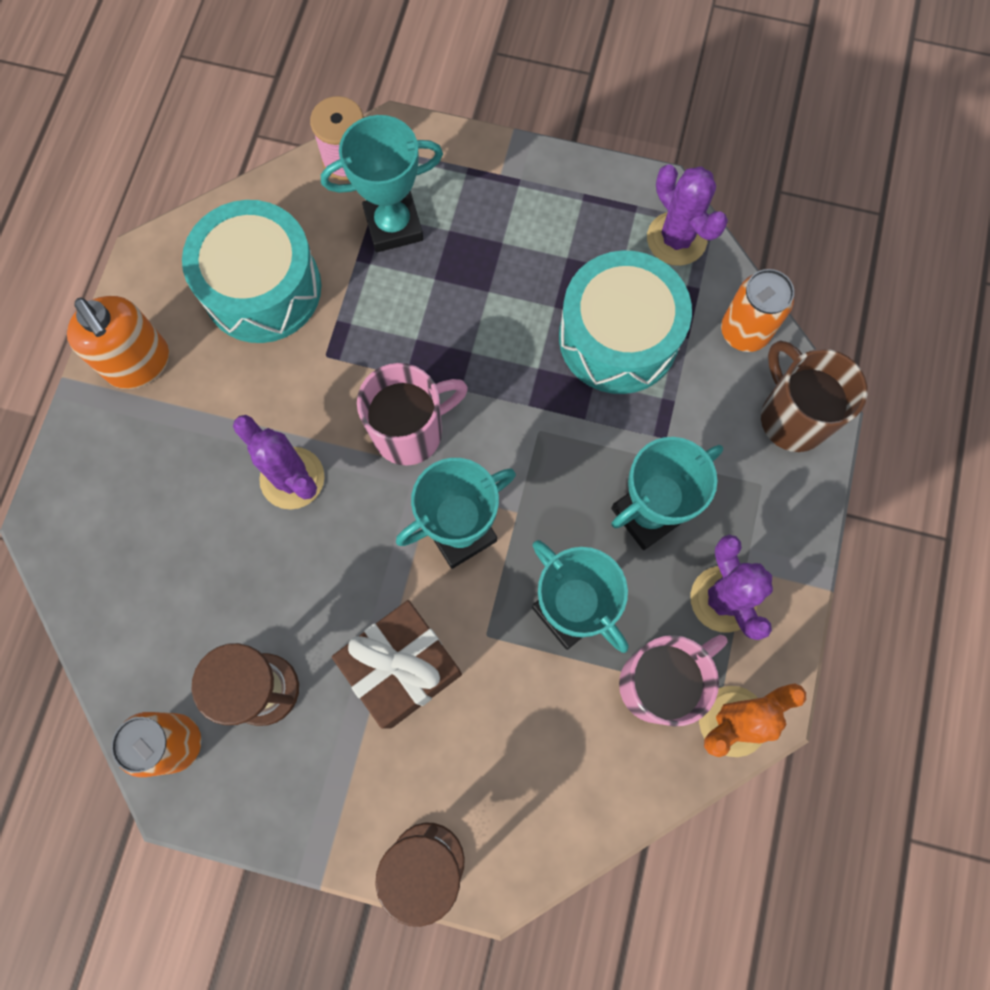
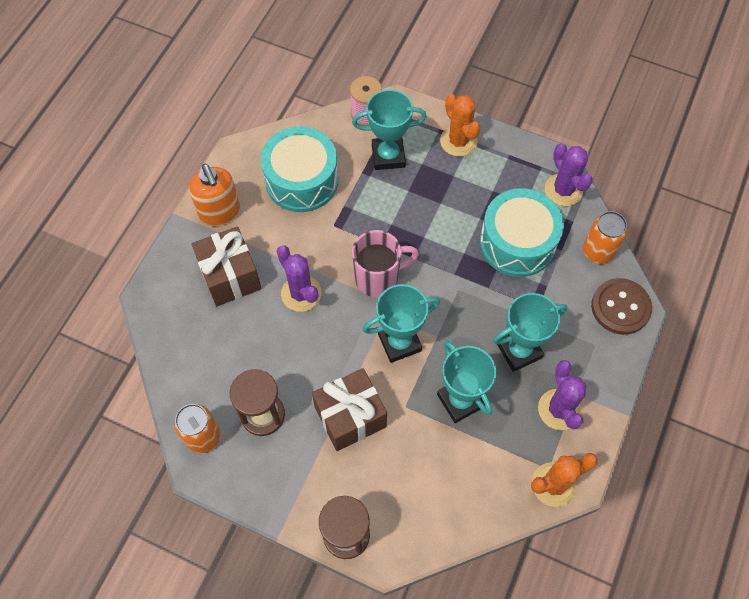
camera: 10 degrees right, 10 degrees down
(174, 469) = (230, 276): none -> brown gift
(501, 183) = (458, 141): none -> orange cactus
(658, 683) = (509, 453): pink mug -> none
(792, 417) = (620, 307): brown mug -> brown button

